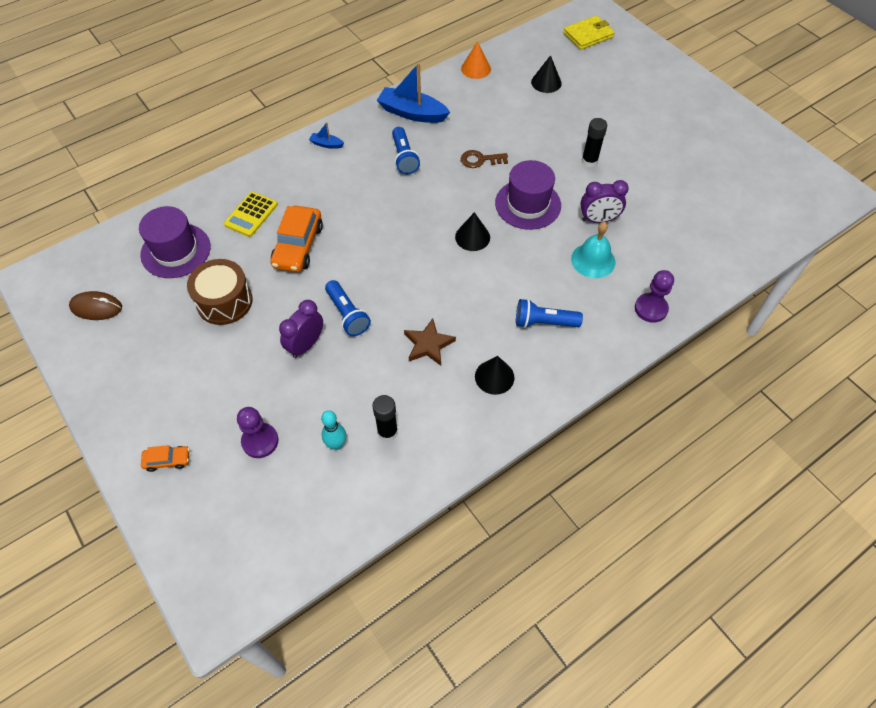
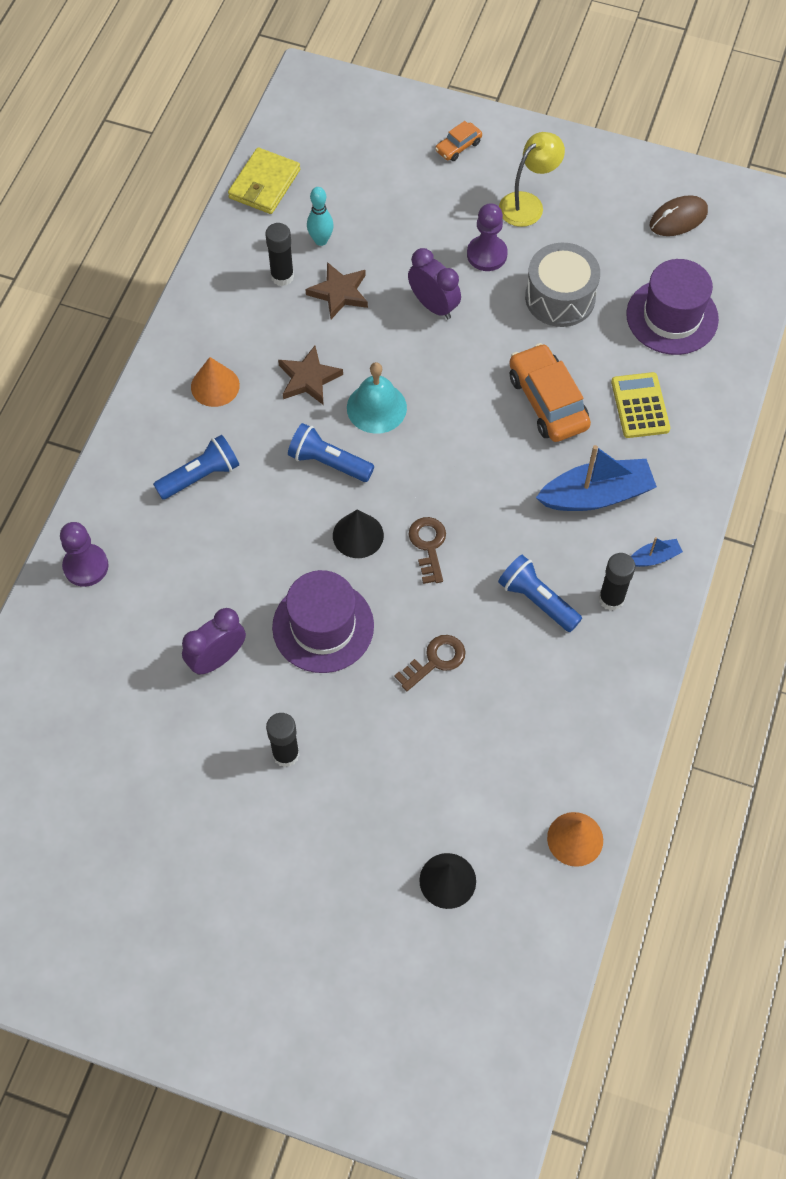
camera: 145 degrees right, 5 degrees up
(172, 379) = (528, 204): none -> yellow lamp
(224, 301) = (560, 298): brown drum -> grey drum
(260, 441) = (393, 204): purple pawn -> purple pawn (487, 254)
(306, 345) = (433, 306): purple clock -> purple clock turned 45 degrees counterclockwise
(347, 314) = (420, 359): blue flashlight -> blue flashlight (328, 462)
(358, 393) = (339, 293): none -> brown star
(367, 139) = (611, 599): none -> black glue stick
(412, 113) = (592, 684): blue boat -> blue boat (596, 495)
(437, 211) = (428, 546): none -> brown key
(494, 377) = (215, 386): black cone -> orange cone
(588, 35) = (454, 1053): yellow wallet -> yellow wallet (264, 184)
(593, 260) = (190, 592): turquoise bell -> turquoise bell (376, 407)

